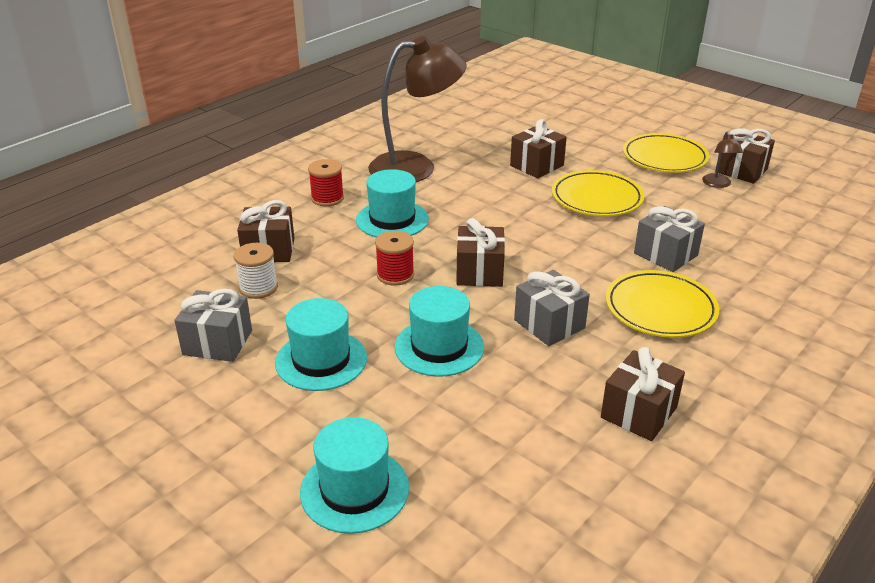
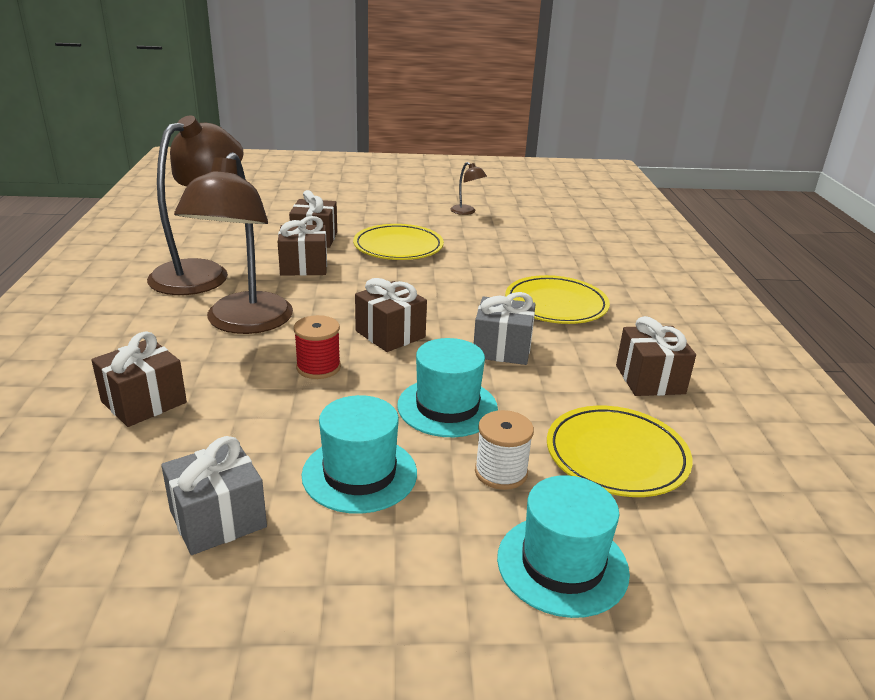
camera: 45 degrees left, 5 degrees down
(258, 287) = (186, 442): white spool -> white spool (501, 472)
(327, 198) = (143, 329): red spool -> none
(392, 220) = (244, 323): turquoise hat -> brown lamp
(664, 158) = (405, 205): yellow plate -> yellow plate (616, 456)
(665, 254) = (504, 268): grey gift -> none
(741, 171) = (468, 199): brown gift -> brown gift (304, 266)

